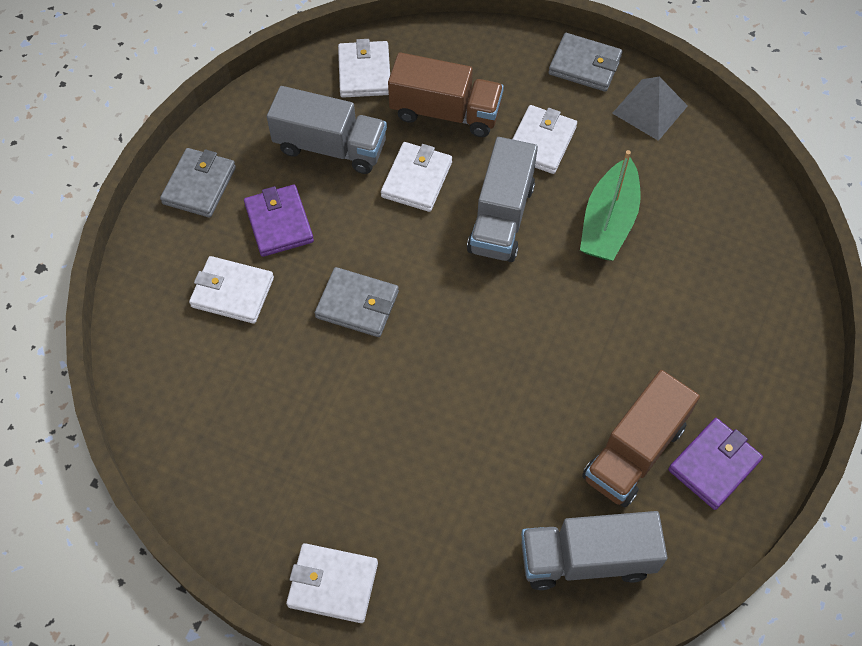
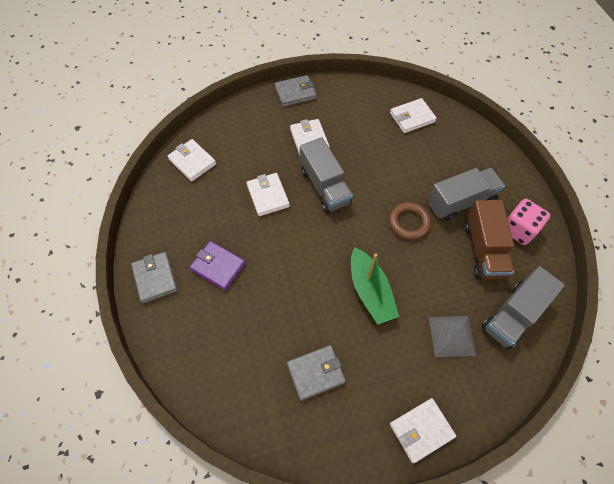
camera: 40 degrees left, 0 degrees up
(232, 292) = (226, 321): white wallet -> white wallet (412, 117)
(330, 147) = (209, 209): grey truck -> grey truck (461, 201)
(357, 305) = (297, 278): grey wallet -> grey wallet (316, 373)
(445, 112) = (251, 155): brown truck -> none
(566, 343) = (409, 222): none -> brown ring
(608, 222) = (373, 155): green boat -> green boat (370, 291)
(650, 109) = (342, 94): grey pyramid -> grey pyramid (452, 336)
(714, 465) = (518, 229): purple wallet -> pink dice

